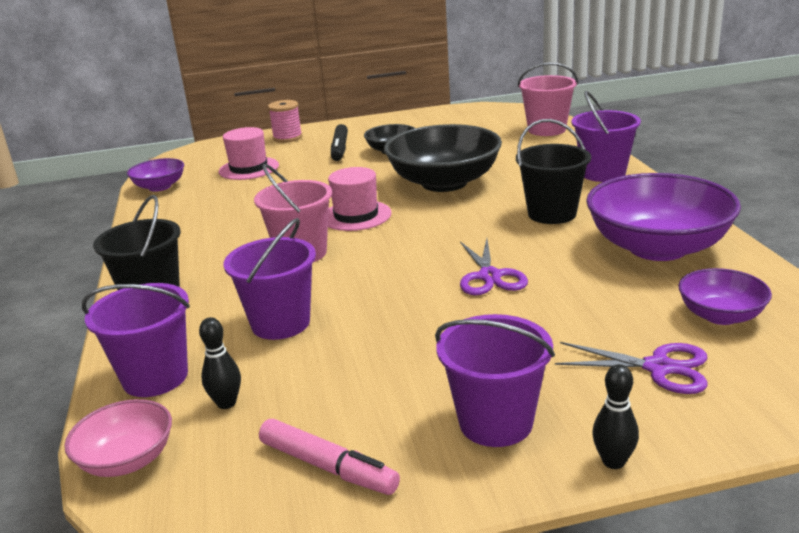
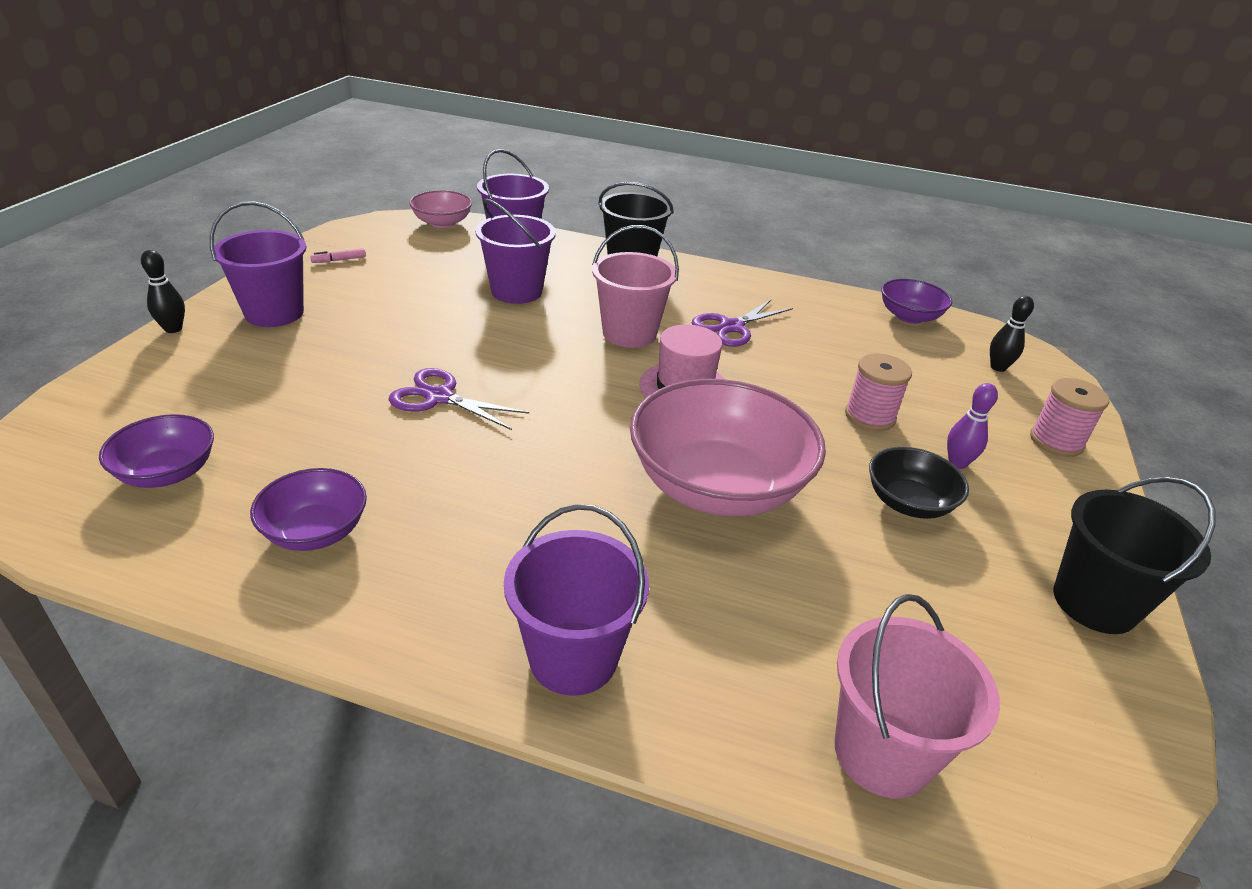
camera: 115 degrees right, 10 degrees up
(226, 403) = (448, 253): black bowling pin -> black bowling pin (998, 367)
(249, 168) = (927, 376): pink hat -> none
(319, 171) = (870, 416): none -> pink spool
(328, 467) = (339, 260): pink marker -> pink marker, size x0.51
(340, 149) = (957, 463): black marker -> purple bowling pin
(444, 183) = (717, 486): black bowl -> pink bowl
(552, 214) = (509, 513): black bucket -> black bucket (1094, 603)
(657, 247) = (315, 531): purple bowl -> purple bowl, size x0.51
(658, 368) = (191, 395): purple scissors -> purple scissors (731, 327)

